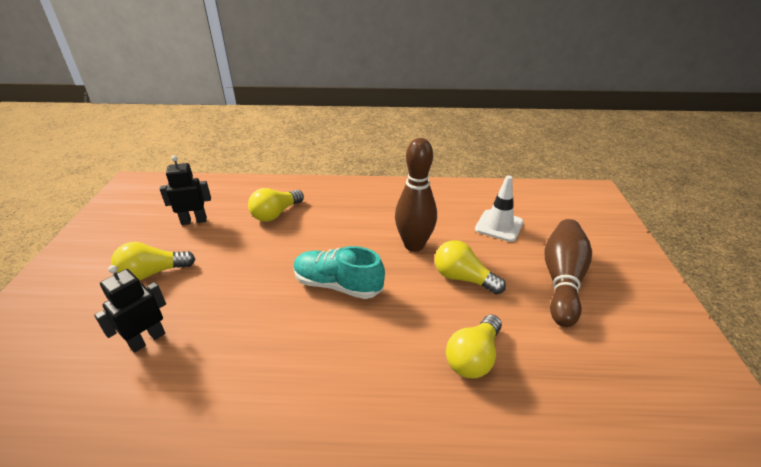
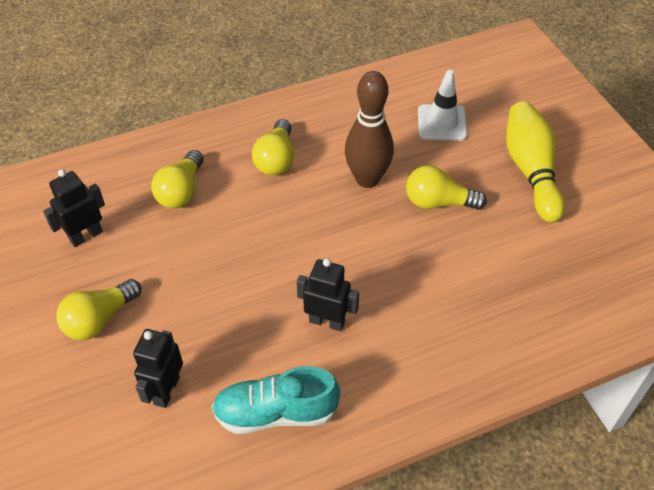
camera: 25 degrees left, 15 degrees up
(308, 336) = (327, 321): none -> black robot
(338, 285) = (318, 256): turquoise shoe -> turquoise shoe (276, 413)
(473, 357) = (489, 282): yellow light bulb -> yellow light bulb (276, 159)
(562, 280) = (530, 171): brown bowling pin -> yellow bowling pin

